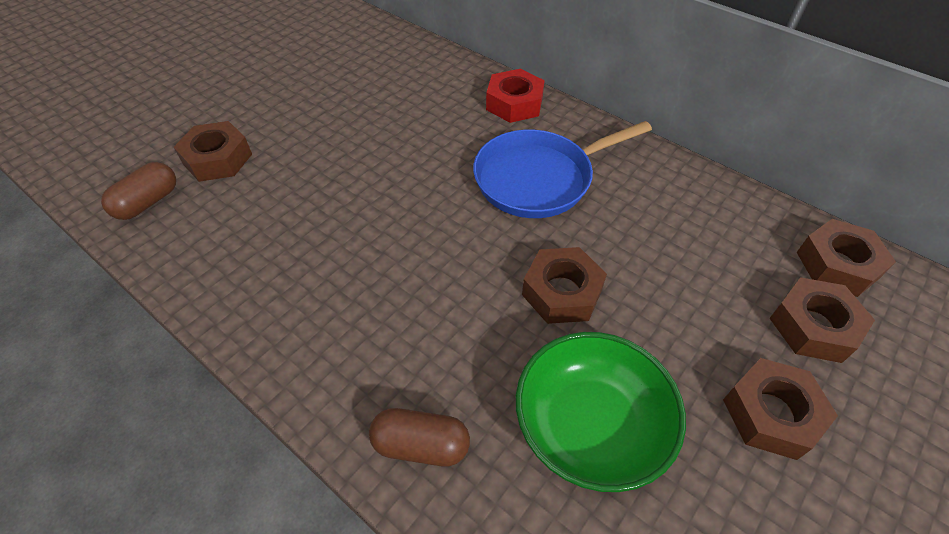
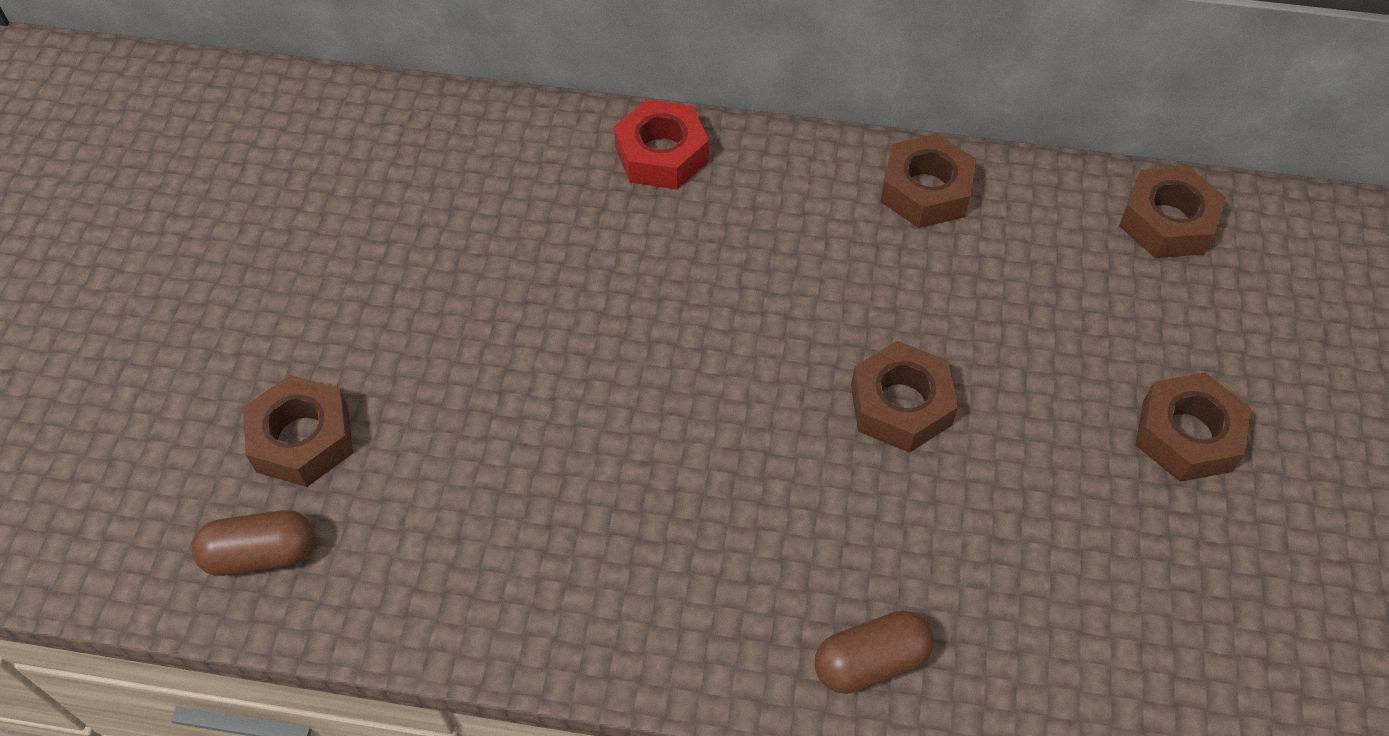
camera: 30 degrees left, 5 degrees up
(148, 202) = (261, 554): brown capsule -> brown capsule turned 75 degrees clockwise
(539, 178) = (773, 261): blue pan -> none
(590, 425) = (1026, 544): green bowl -> none
(813, 326) = (1178, 313): brown nut -> brown nut (925, 191)

